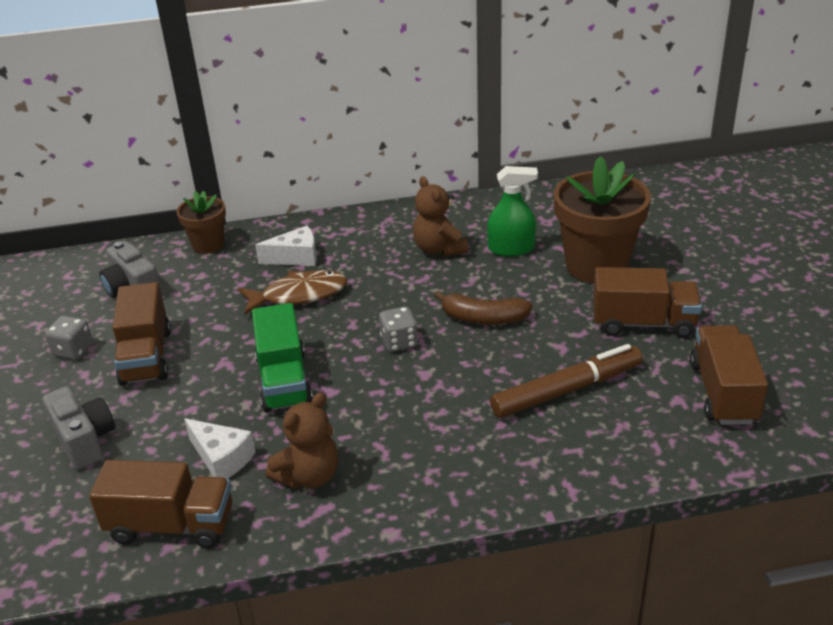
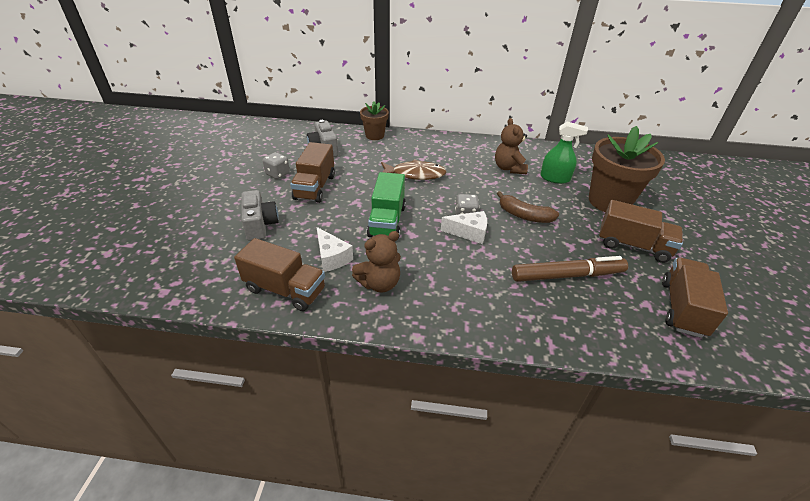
camera: 15 degrees right, 5 degrees up
(296, 257) = (421, 153): white cheese -> white cheese (469, 233)

